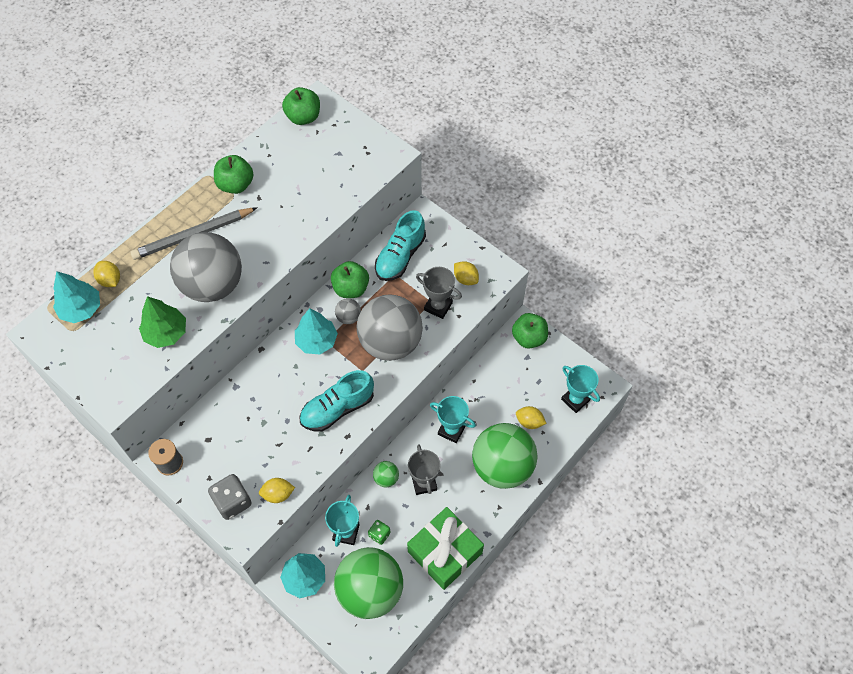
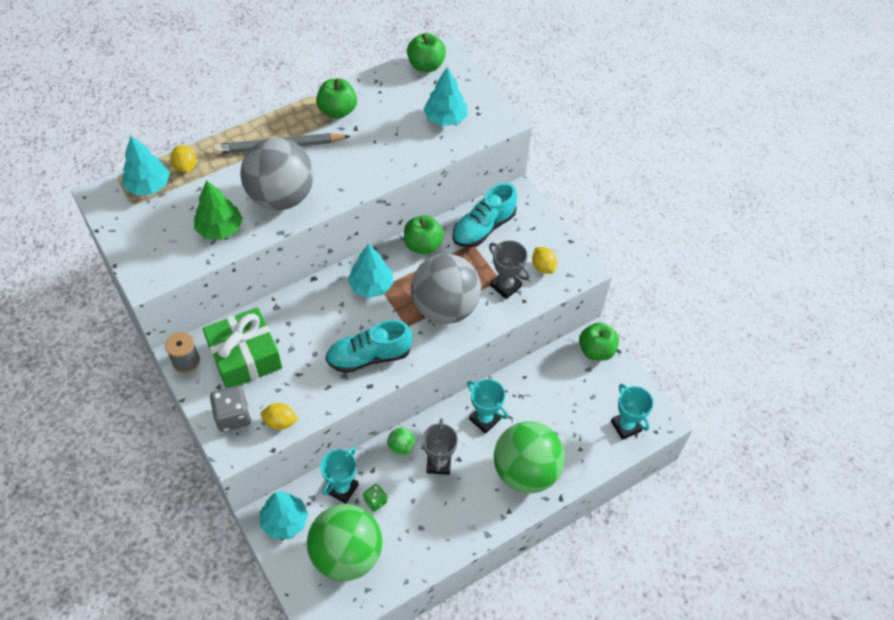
camera: 15 degrees right, 5 degrees down
(339, 165) = (445, 118): none -> turquoise tree
(348, 317) = (411, 272): grey ball -> none
(445, 552) = (436, 539): green gift -> green gift (245, 357)
(529, 422) = (569, 434): yellow lemon -> none

